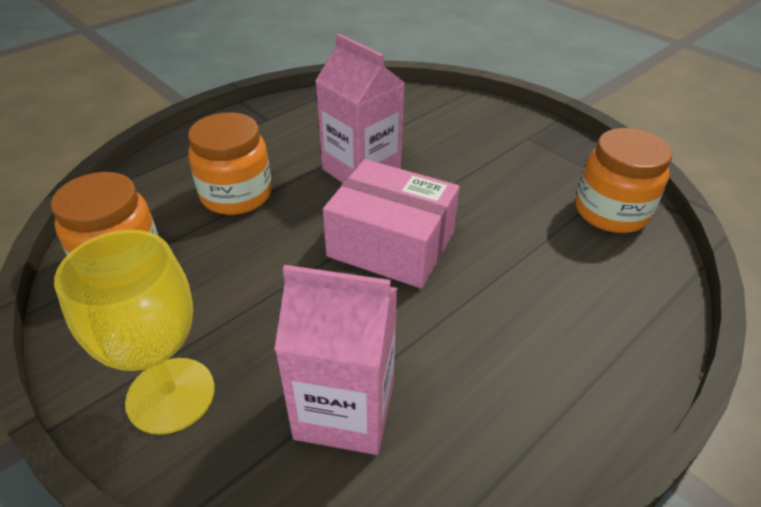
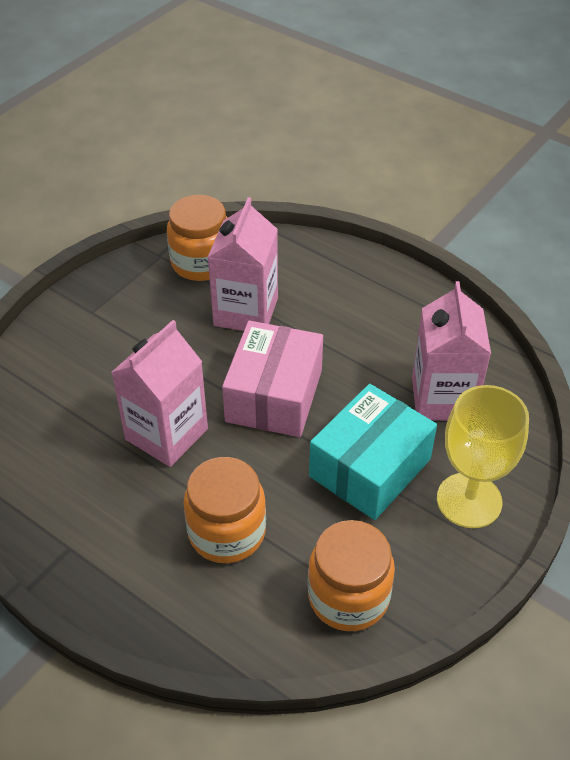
camera: 100 degrees left, 5 degrees up
(262, 307) = (370, 468): none -> turquoise box
(526, 238) = (246, 312): none -> pink carton

